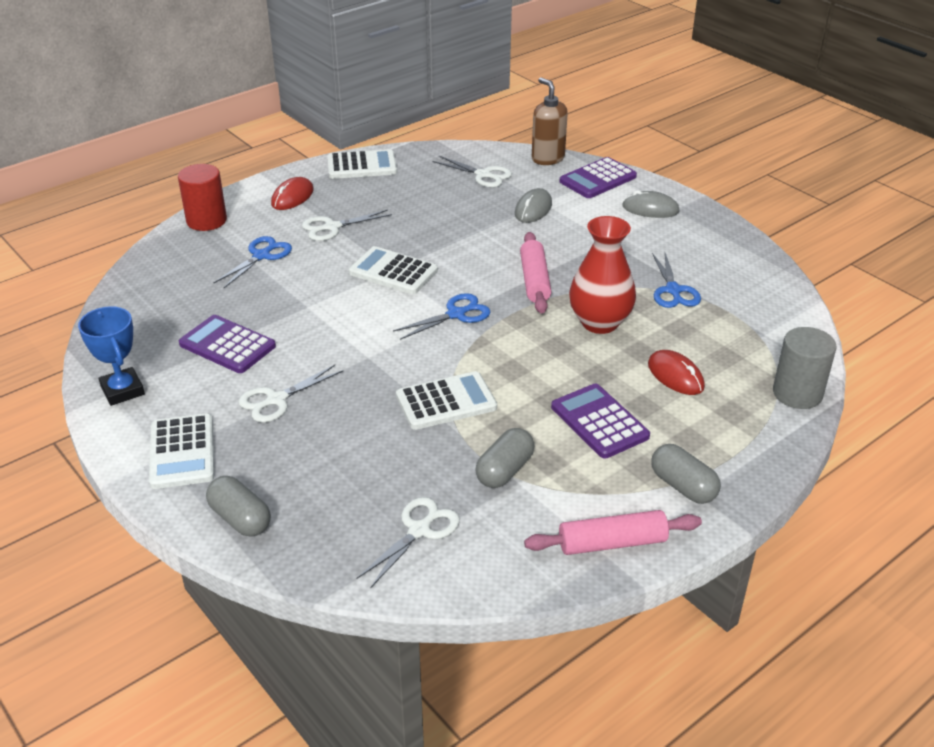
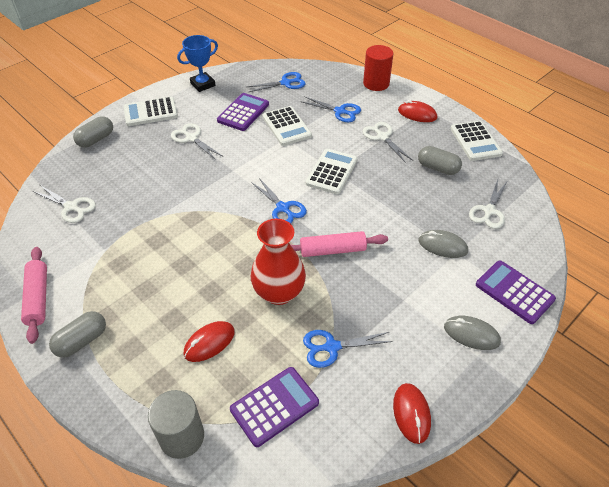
camera: 85 degrees right, 10 degrees up
(164, 301) = (285, 83): none -> blue scissors
(446, 402) = (185, 210): white calculator -> white calculator (286, 126)
(504, 470) = (115, 242): grey capsule -> grey capsule (437, 168)
(547, 158) = (538, 253): brown soap dispenser -> none
(599, 422) = (157, 292): purple calculator -> purple calculator (274, 406)
(650, 209) = (471, 334): grey mouse -> grey mouse turned 75 degrees counterclockwise
(742, 251) = (411, 413): none -> red mouse

